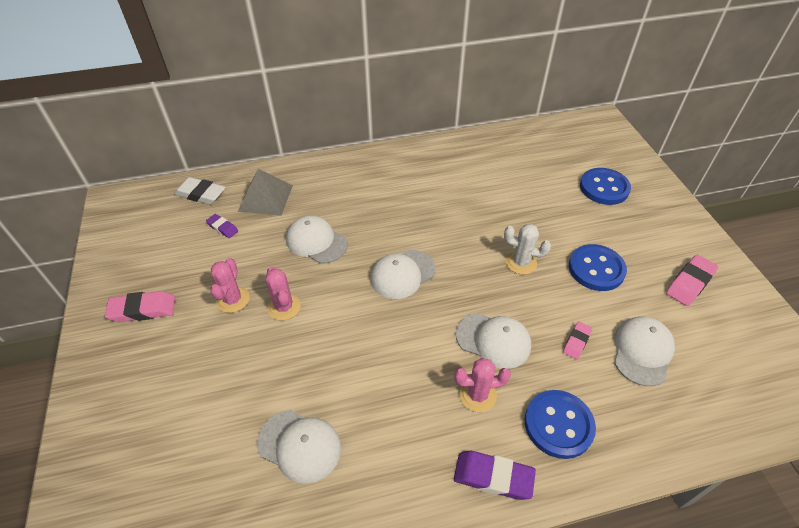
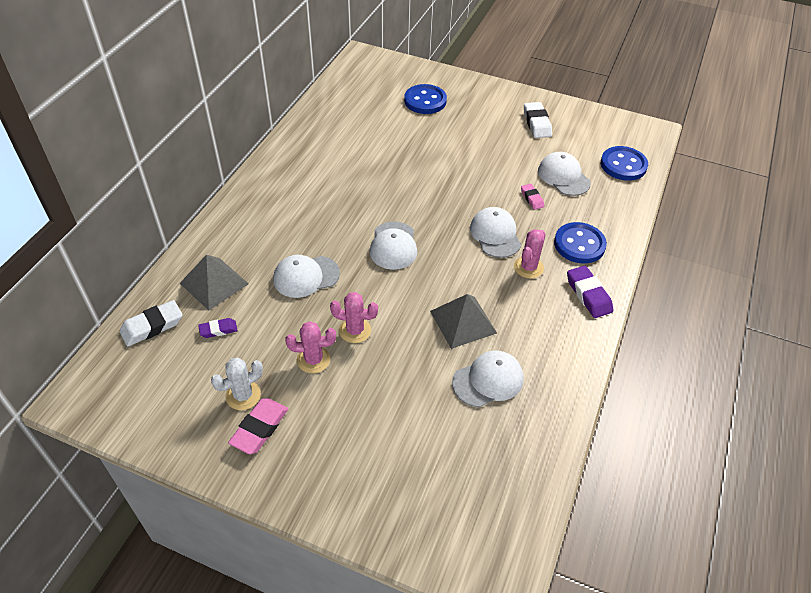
camera: 55 degrees left, 0 degrees up
(233, 300) = (313, 360): pink cactus -> pink cactus turned 45 degrees counterclockwise
(357, 380) = (463, 322): none -> grey pyramid
(493, 340) = (495, 234): white cap -> white cap turned 75 degrees counterclockwise
(493, 477) = (588, 295): purple eraser -> purple eraser turned 75 degrees counterclockwise
(521, 263) = (446, 181): white cactus -> white cactus (243, 395)
(596, 269) = (487, 152): blue button -> blue button (623, 165)
(689, 283) = (536, 123): pink eraser -> white eraser

